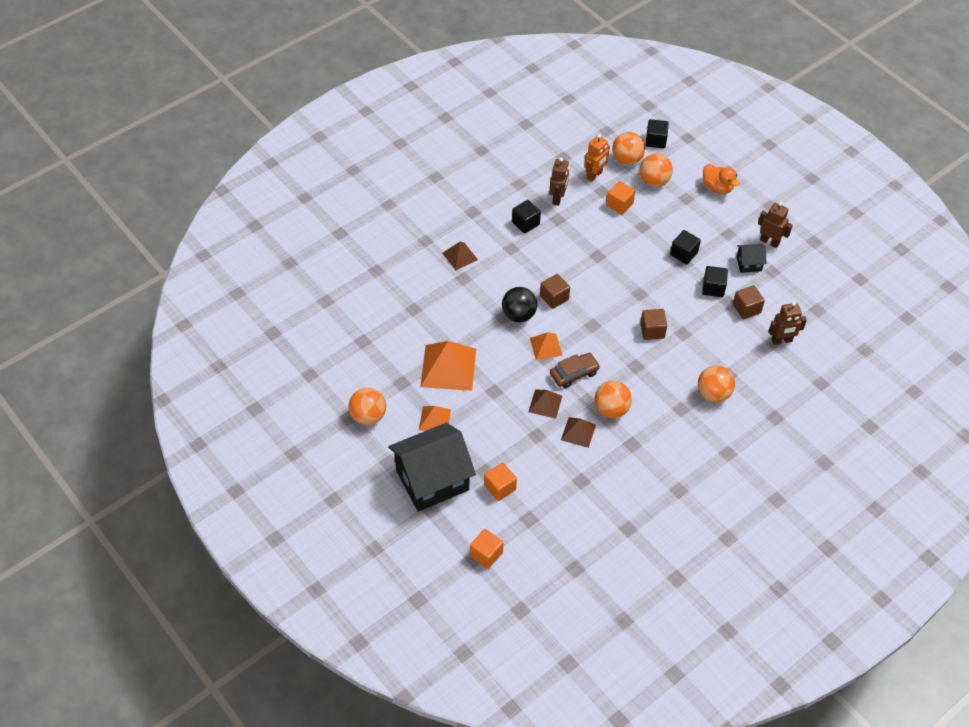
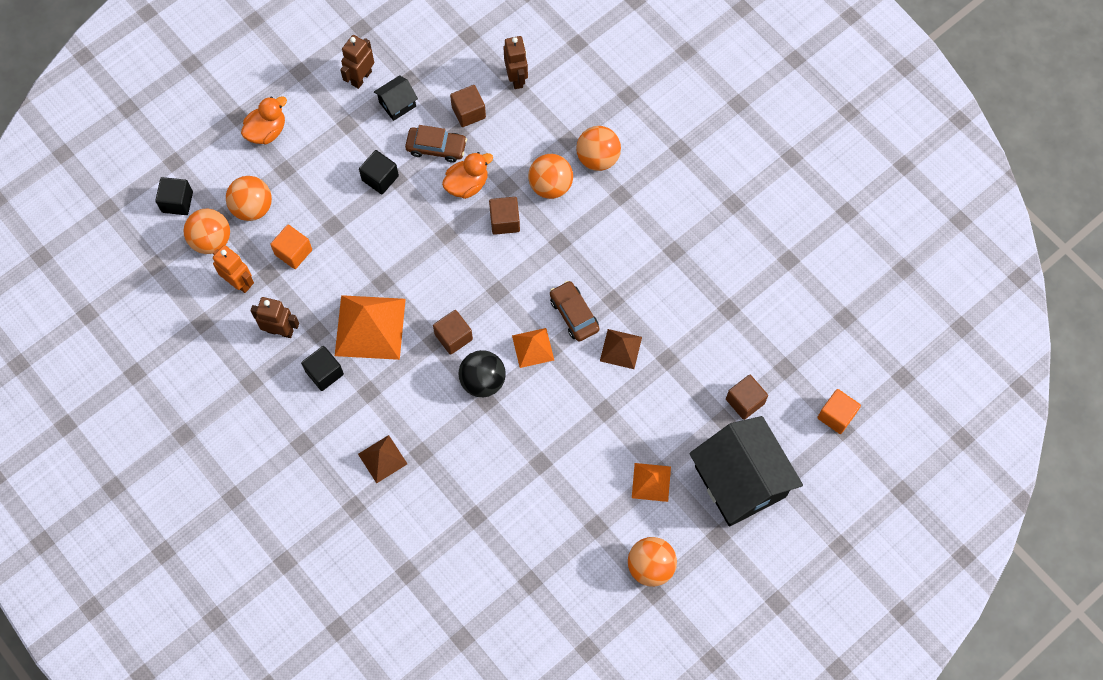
camera: 90 degrees left, 15 degrees up
(448, 367) = (570, 468): orange pyramid -> orange pyramid (370, 327)
(500, 487) = (745, 401): orange cube -> brown cube
(578, 432) = (660, 311): brown pyramid -> none
(611, 409) = (625, 272): orange ball -> orange ball (550, 186)
(682, 307) = (467, 184): none -> orange duck
(713, 288) = (436, 147): black cube -> brown car
(748, 264) = (397, 104): black house -> black house turned 60 degrees clockwise

